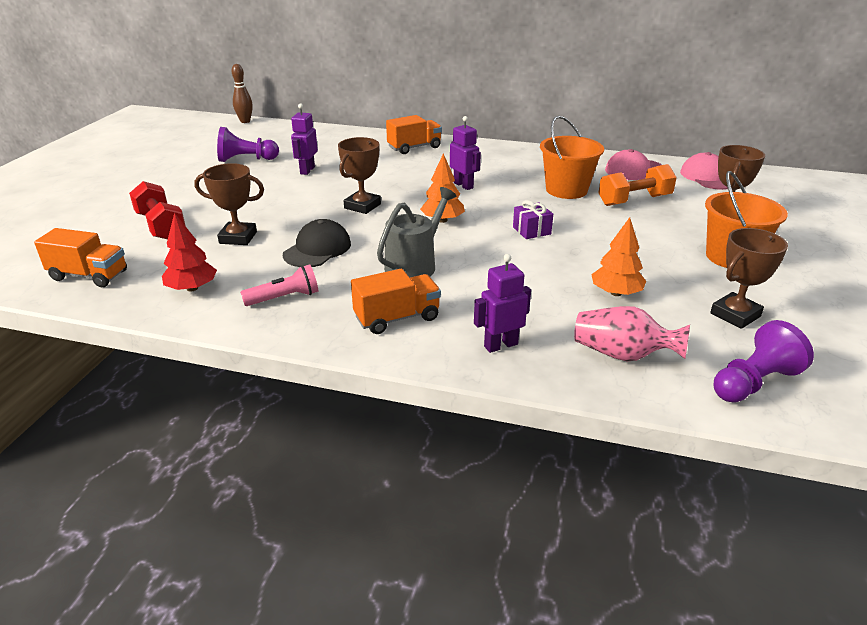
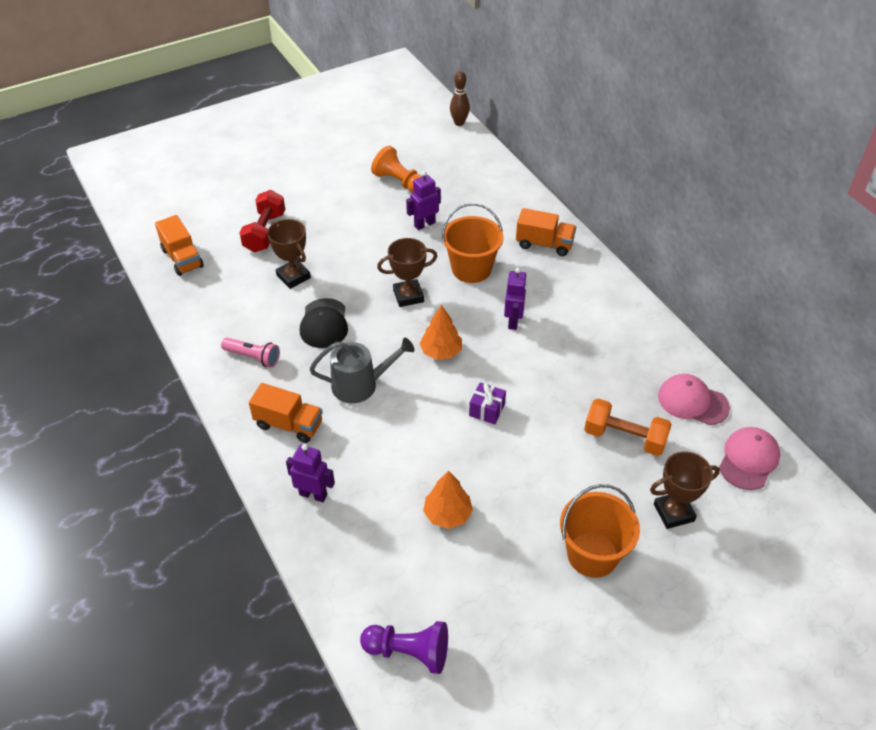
camera: 45 degrees right, 15 degrees up
(192, 288) = (218, 310): red tree -> none
(246, 160) = (399, 182): purple pawn -> orange pawn
(317, 249) = (324, 323): black cap -> black cap turned 105 degrees clockwise
(566, 190) = (587, 384): orange bucket -> orange bucket (471, 269)
(622, 354) = (368, 563): pink vase -> none
(735, 315) = (494, 600): brown trophy -> none

